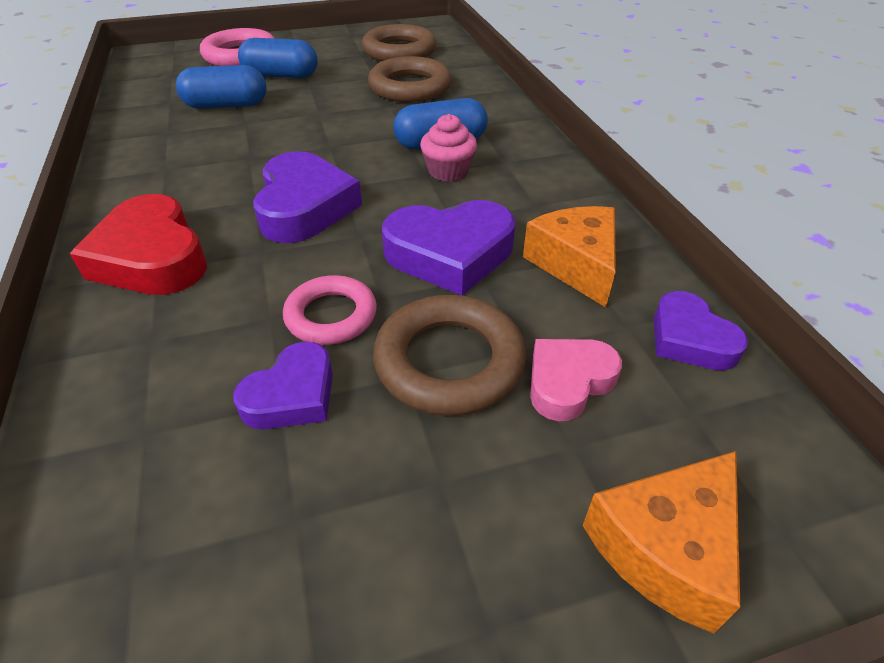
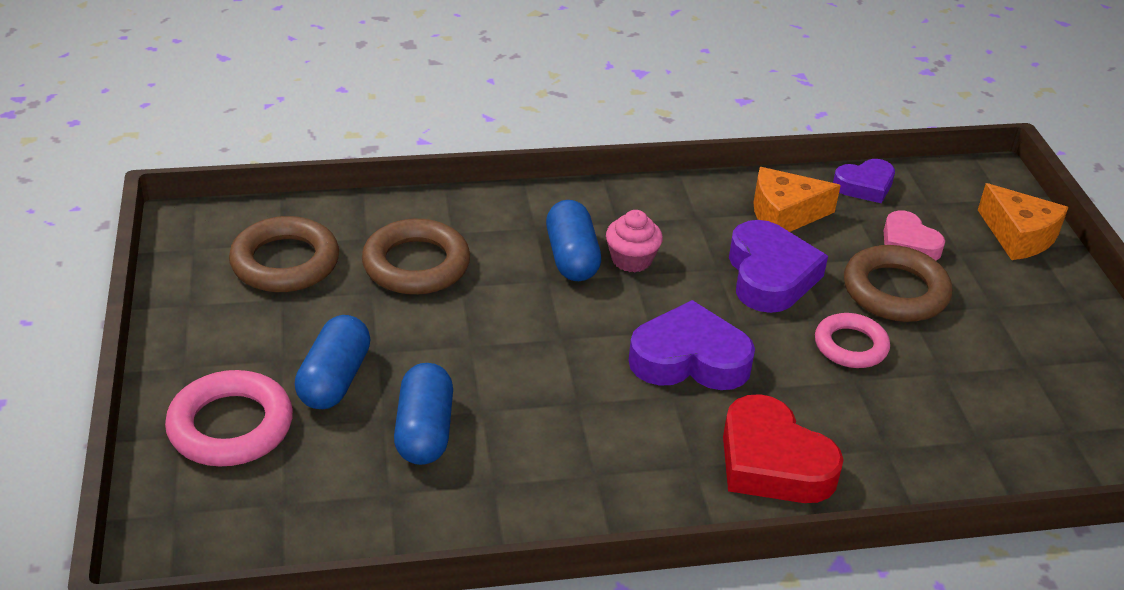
camera: 85 degrees left, 5 degrees down
(152, 257) = (772, 462): red heart -> red heart turned 75 degrees clockwise
(292, 395) = (934, 367): purple heart -> none

